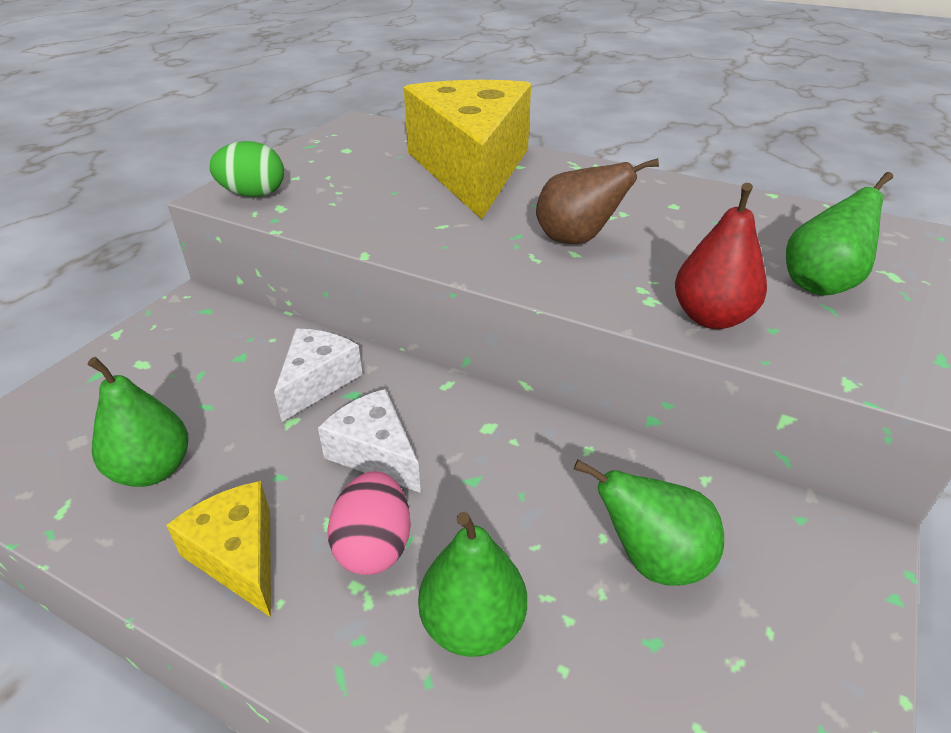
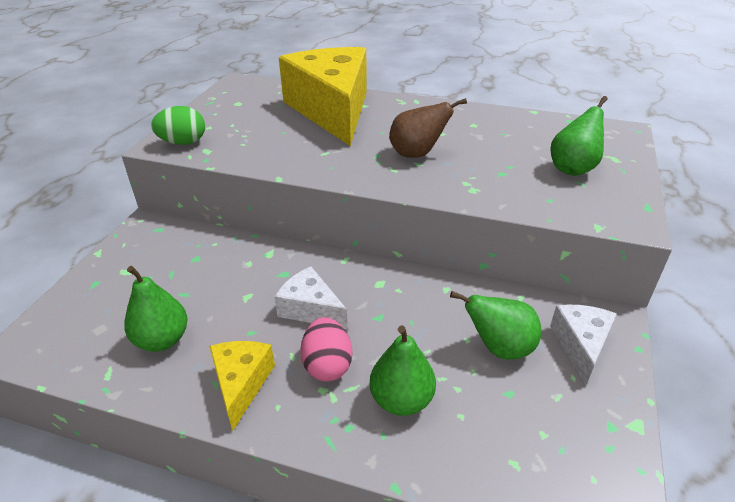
camera: 10 degrees left, 0 degrees up
(238, 556) = (241, 384): yellow cheese -> yellow cheese turned 45 degrees clockwise
(317, 381) = (256, 268): white cheese -> white cheese (580, 345)
(711, 318) = (512, 196): red pear -> none

